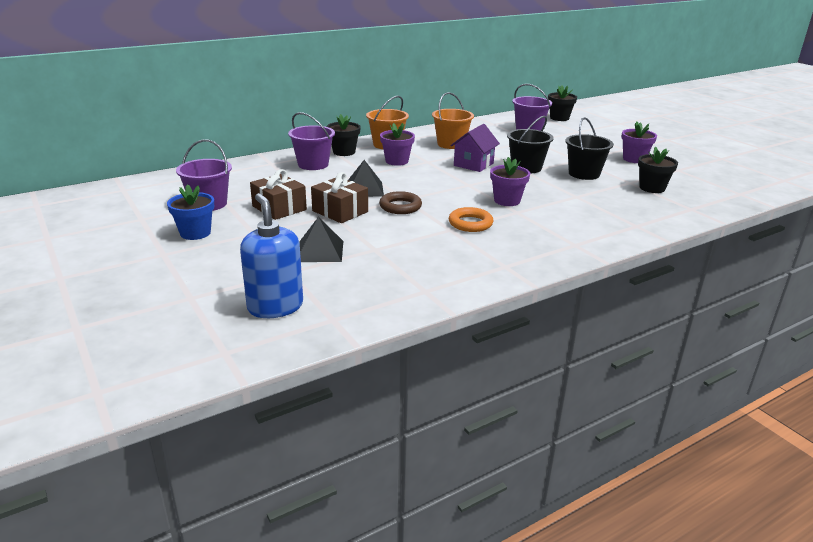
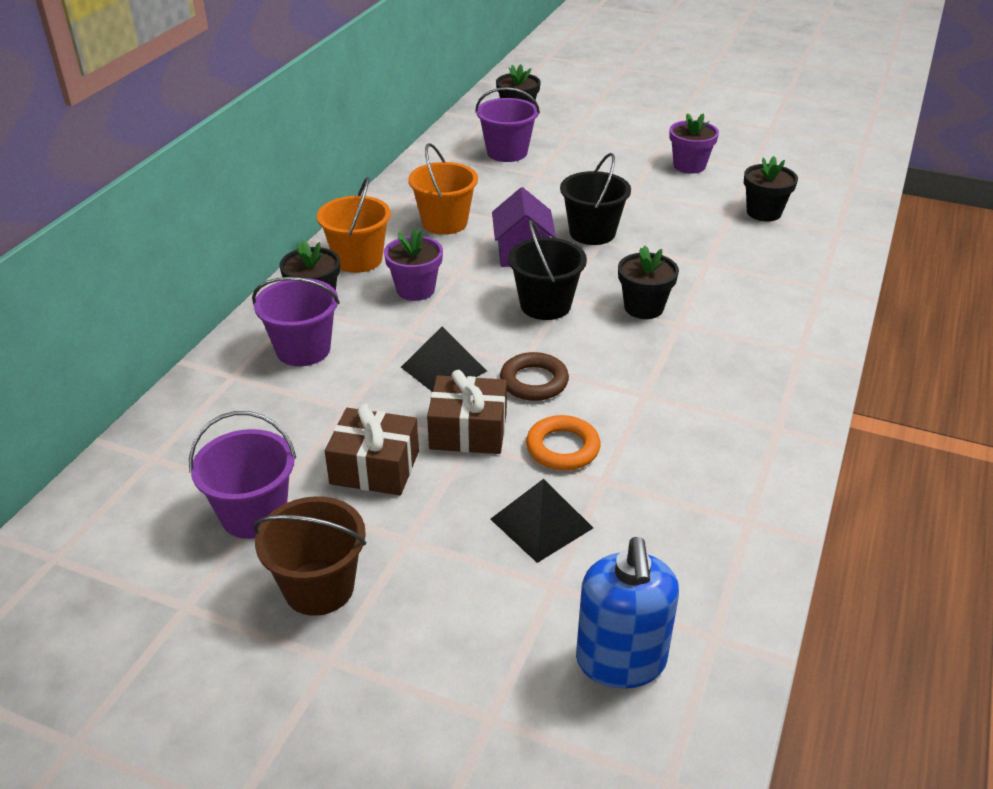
camera: 35 degrees left, 10 degrees up
(195, 233) = (319, 587): blue flower pot -> brown bucket
(275, 307) = (621, 661): blue soap dispenser -> blue soap dispenser turned 120 degrees counterclockwise
(470, 223) = (653, 372): orange ring -> orange ring (562, 448)
(507, 201) = (643, 307): purple flower pot -> black flower pot
(584, 174) = (668, 217): black bucket -> black bucket (545, 305)

